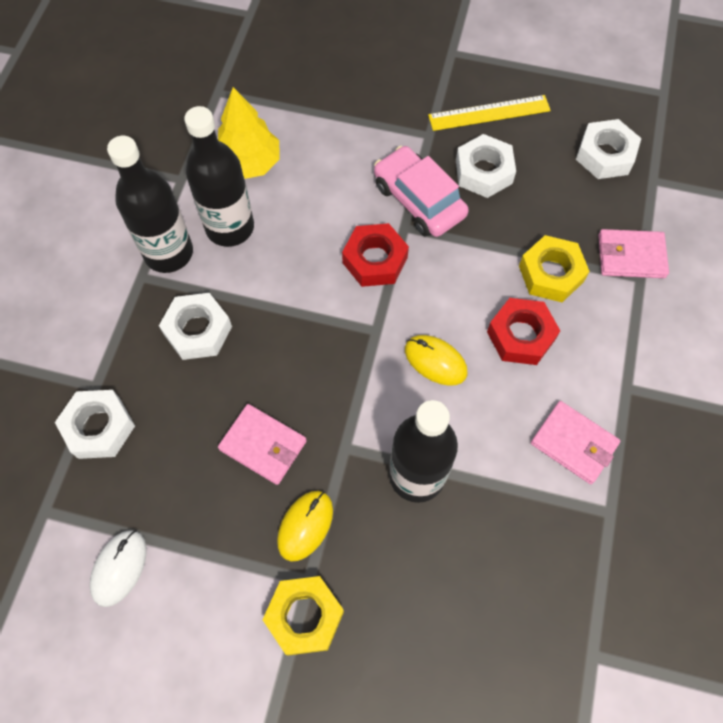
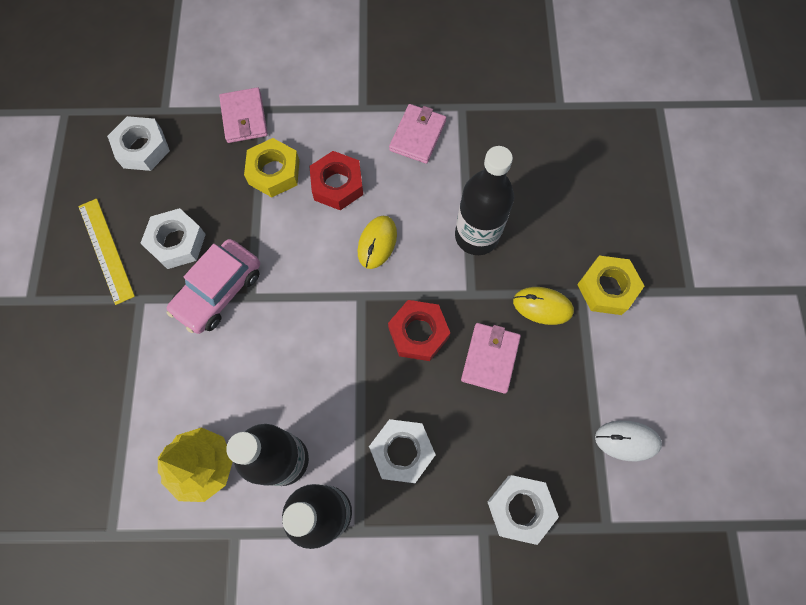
camera: 105 degrees left, 5 degrees up
(375, 260) = (291, 314): red nut -> red nut (418, 333)

